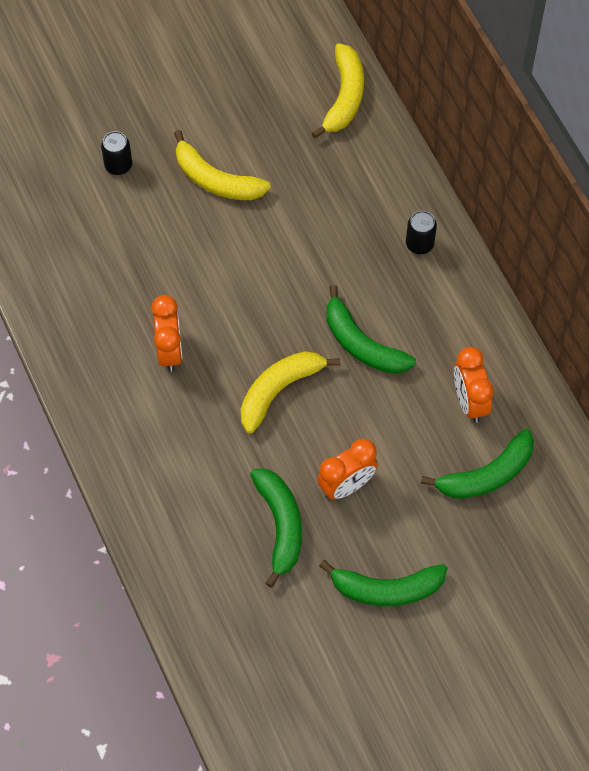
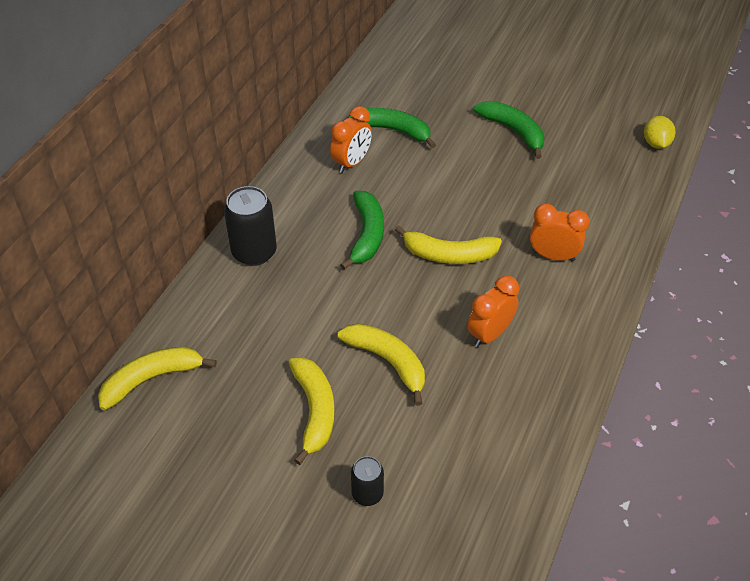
camera: 130 degrees left, 15 degrees down
(213, 258) = (388, 362): none -> yellow banana
(246, 713) = (656, 143): none -> yellow lemon
(280, 525) = (536, 196): green banana -> none
(346, 485) = (473, 183): orange clock -> orange clock (553, 256)
(419, 244) = (254, 252): black can -> black can, size x1.75

